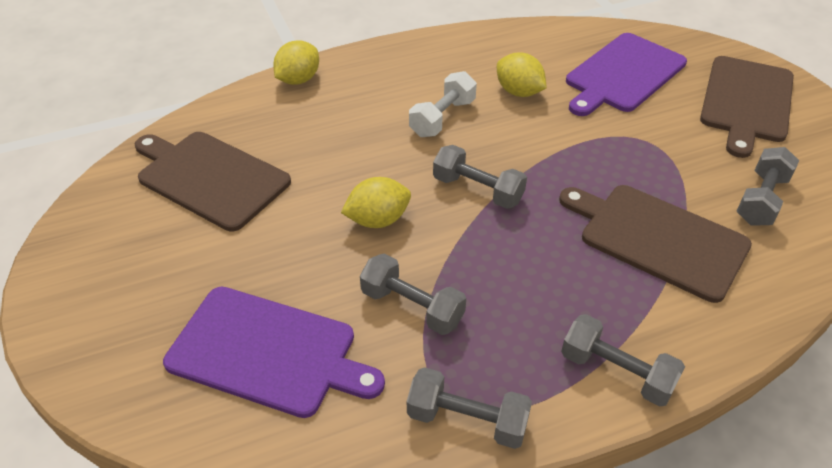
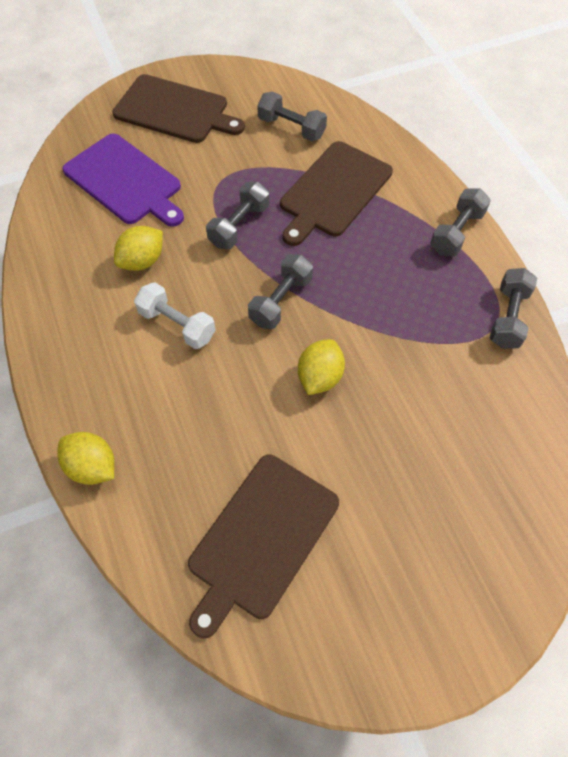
camera: 90 degrees left, 15 degrees up
(268, 352) = (472, 452): purple cutting board -> none
(378, 220) = (319, 377): yellow lemon -> yellow lemon turned 45 degrees clockwise
(412, 307) = (414, 350): grey dumbbell -> grey dumbbell (239, 225)

